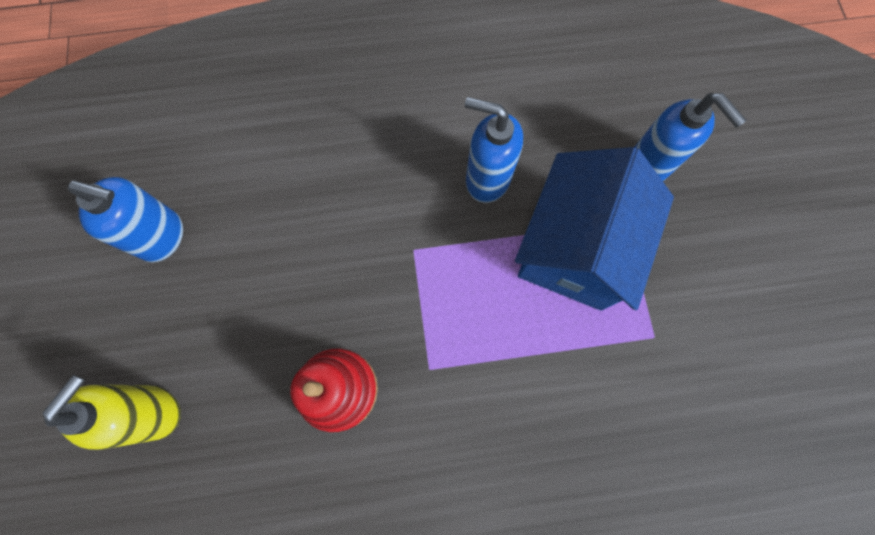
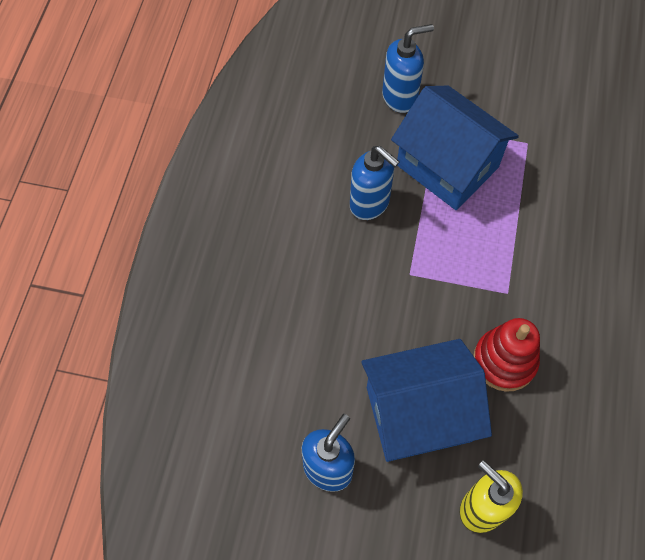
camera: 70 degrees left, 10 degrees down
(247, 310) = (418, 413): none -> blue house
(487, 179) = (370, 204): blue soap dispenser -> blue soap dispenser turned 90 degrees counterclockwise

